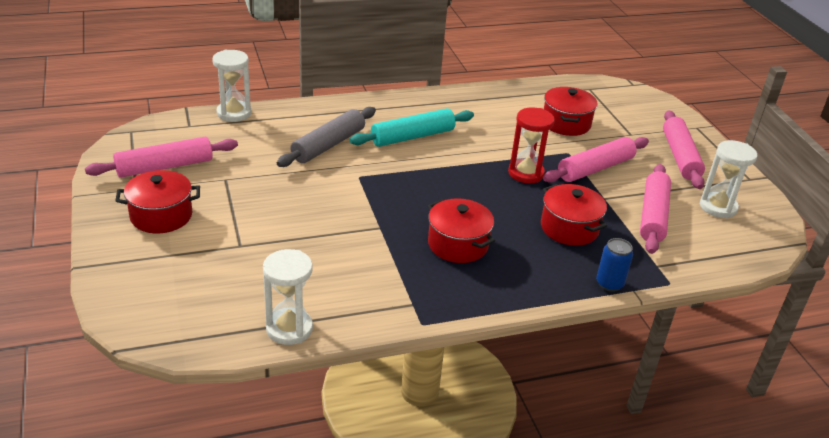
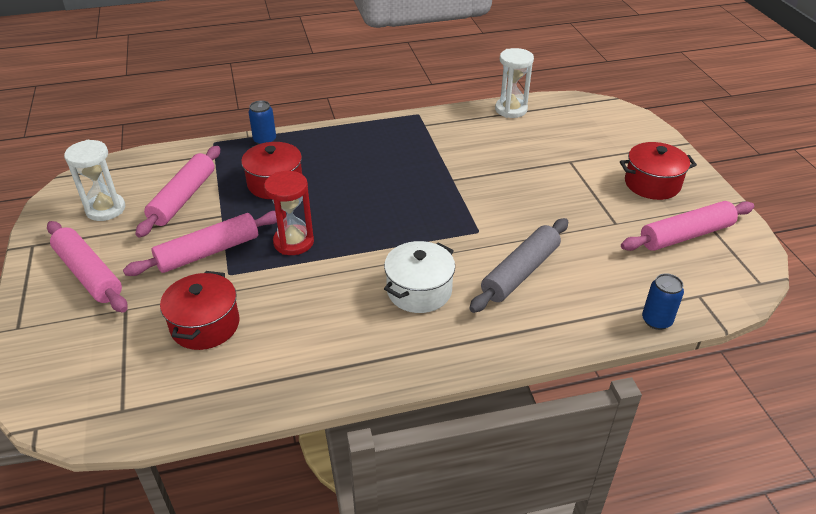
camera: 175 degrees left, 5 degrees up
(234, 113) = (656, 320): white hourglass -> blue can
(412, 137) = (419, 290): turquoise rolling pin -> white pot
(458, 244) = (383, 167): red pot -> none
(680, 157) = (89, 274): pink rolling pin -> pink rolling pin turned 45 degrees counterclockwise

